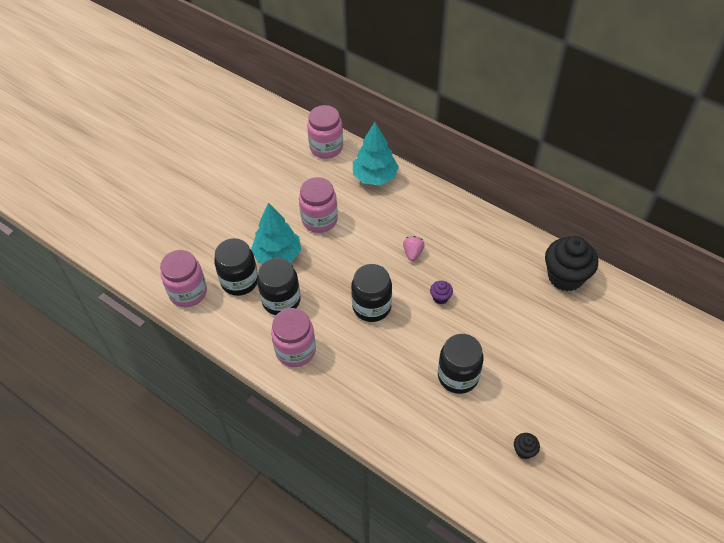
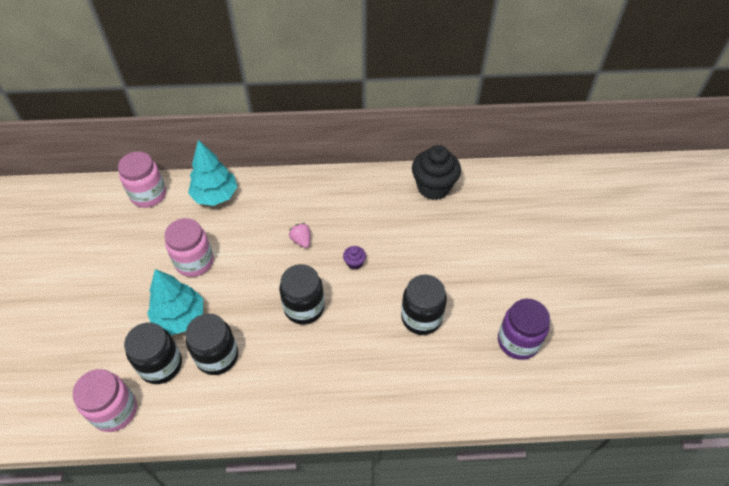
camera: 40 degrees left, 0 degrees up
(295, 350) = (268, 392): pink jar -> none
(524, 451) = (518, 341): black cupcake -> purple jar

